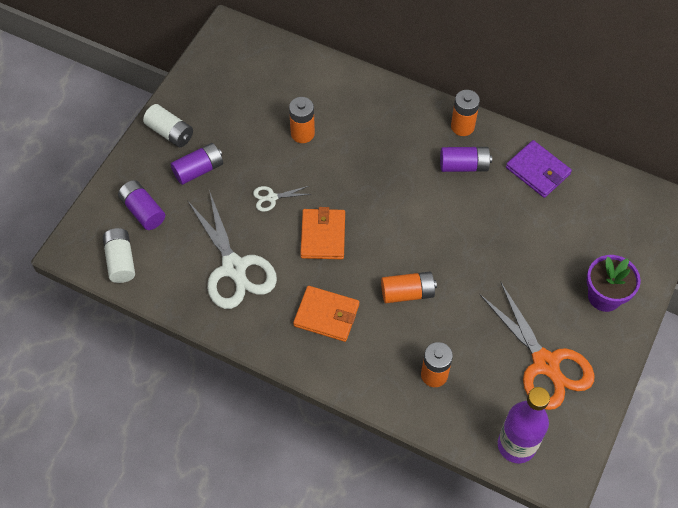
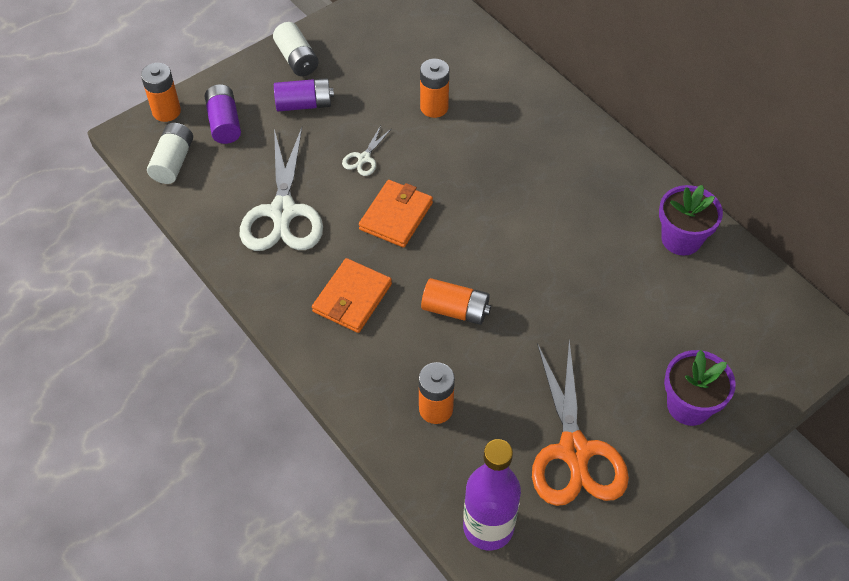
camera: 25 degrees right, 5 degrees down
(272, 198) = (364, 158): white scissors -> white scissors turned 75 degrees counterclockwise
(326, 315) = (352, 298): orange wallet -> orange wallet turned 75 degrees clockwise
(462, 126) = (617, 162): orange battery -> orange battery (166, 111)
(464, 166) = (596, 202): purple battery -> none
(537, 171) = (681, 239): purple wallet -> purple flower pot

